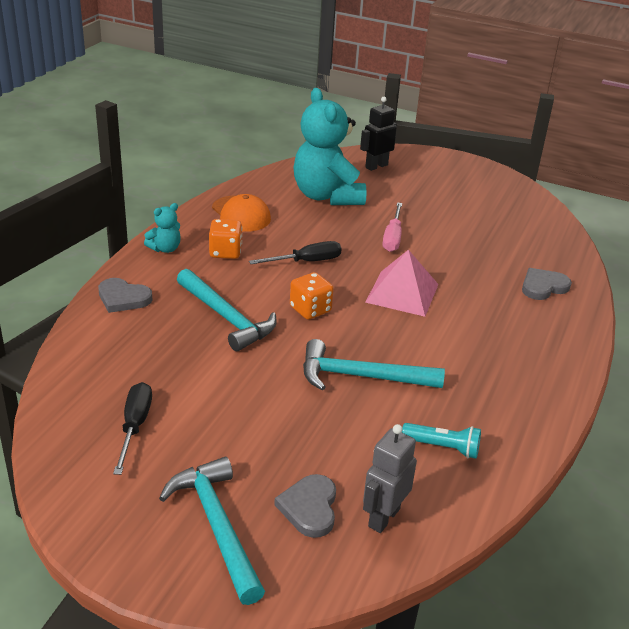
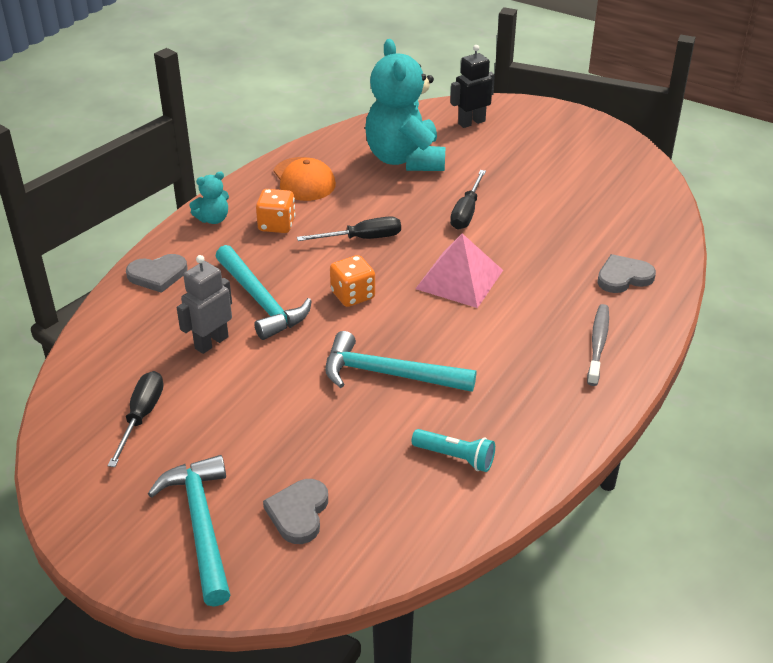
camera: 10 degrees right, 5 degrees up
(123, 298) = (157, 275): grey heart -> grey heart turned 45 degrees counterclockwise
(383, 517) = (372, 528): grey robot -> grey robot (211, 342)
(392, 238) = (466, 212): pink screwdriver -> black screwdriver
(539, 343) = (598, 344): none -> grey toothbrush

